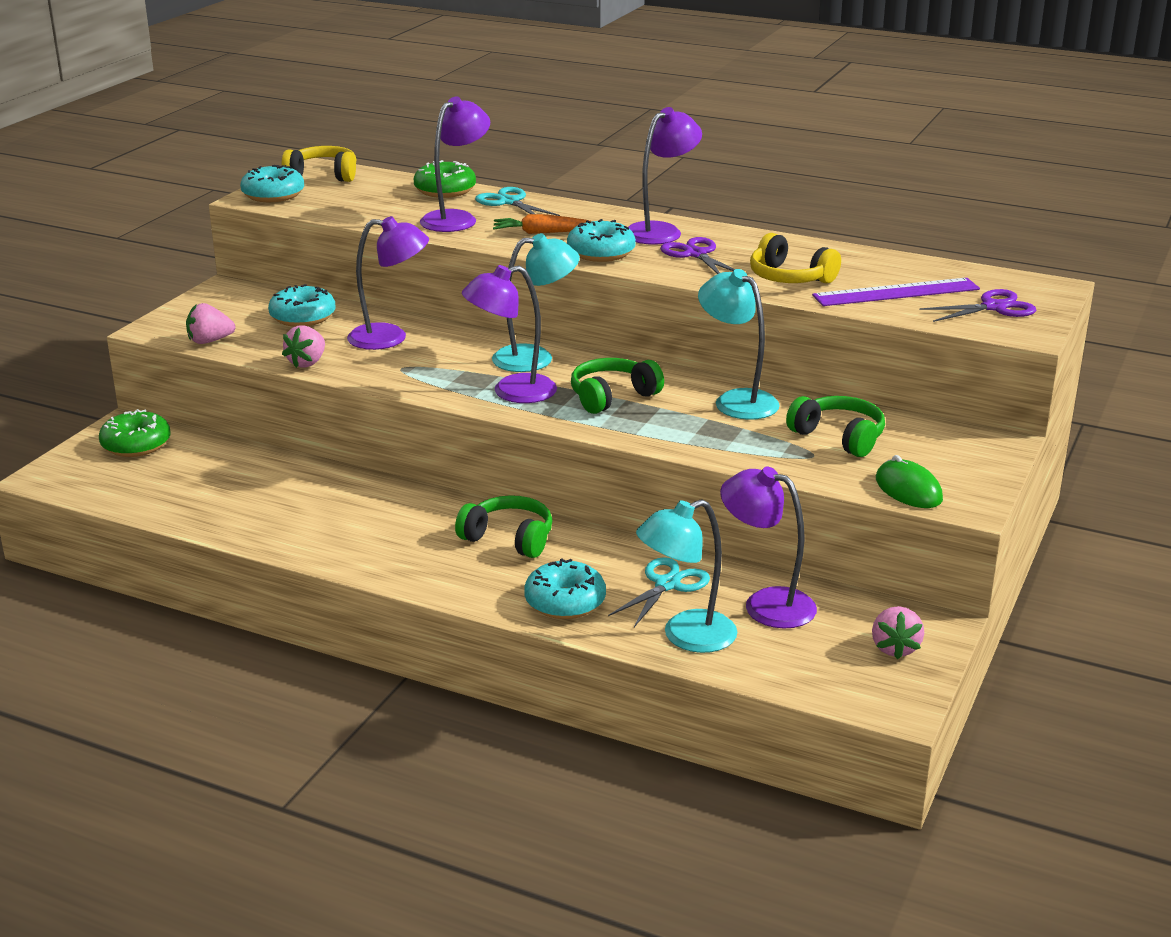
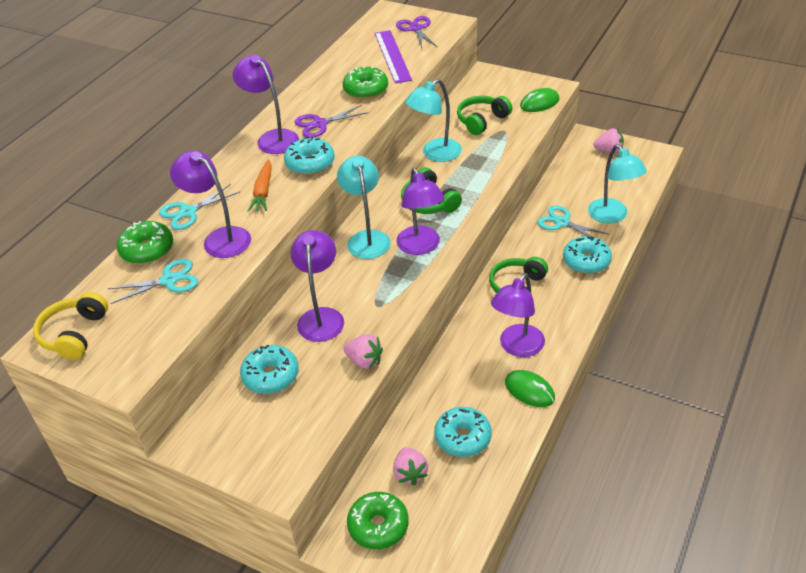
camera: 85 degrees left, 15 degrees up
(210, 341) = (313, 433): pink strawberry -> pink strawberry (410, 473)
(273, 195) = (120, 363): turquoise donut -> turquoise donut (463, 438)
(301, 541) = (529, 390): none -> green mouse
(390, 203) = (169, 280): none -> turquoise scissors
(766, 604) = (576, 188): purple lamp -> purple lamp (517, 347)
(789, 278) = (366, 90): yellow headphones -> green donut

